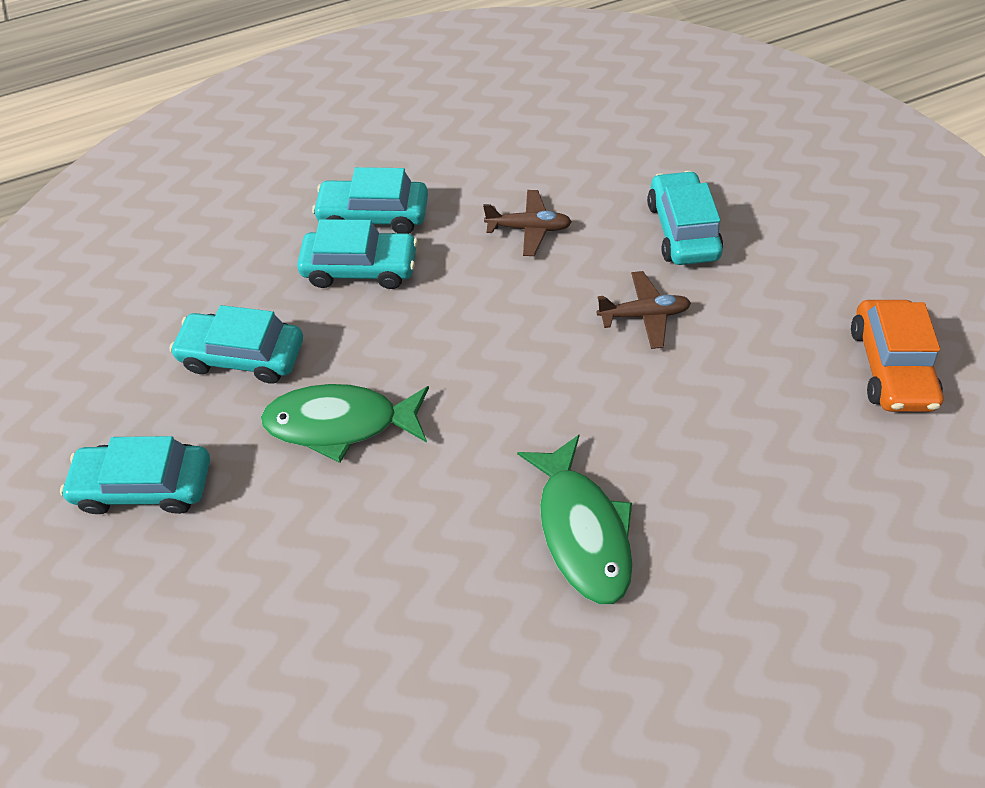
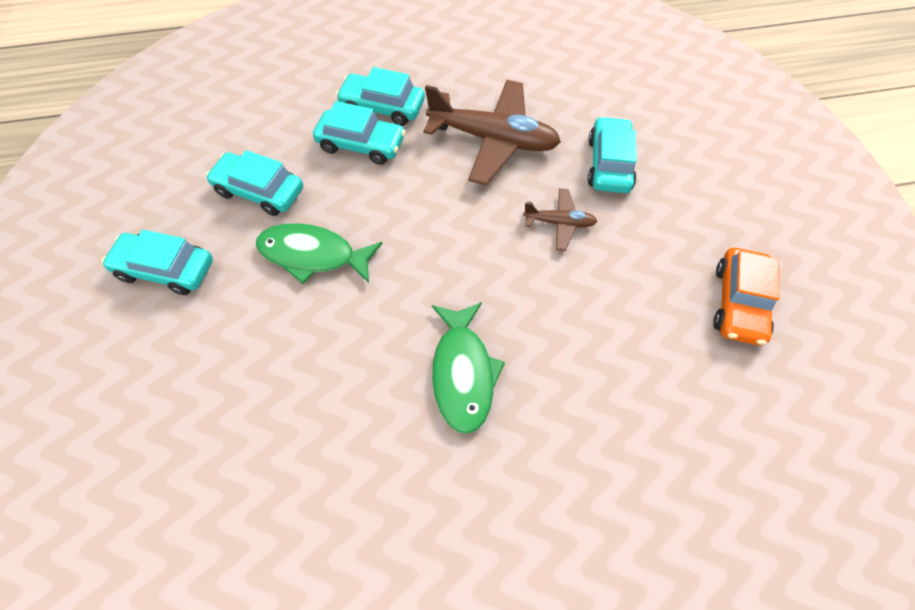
camera: 10 degrees right, 5 degrees up
(528, 228) = (493, 139): brown plane -> brown plane, size x2.03

